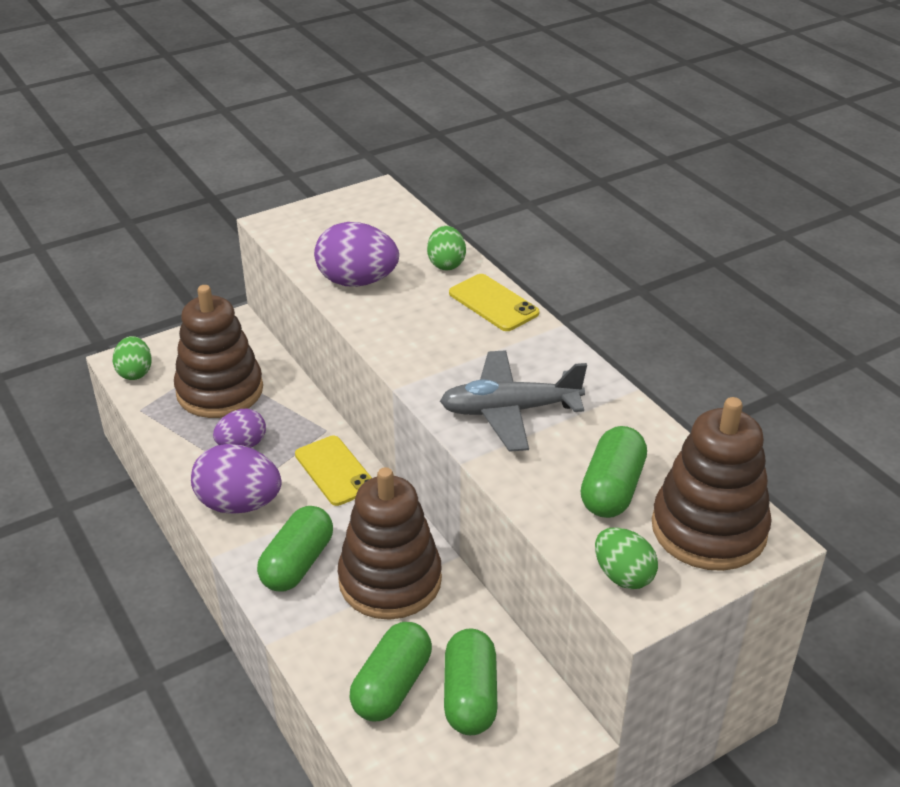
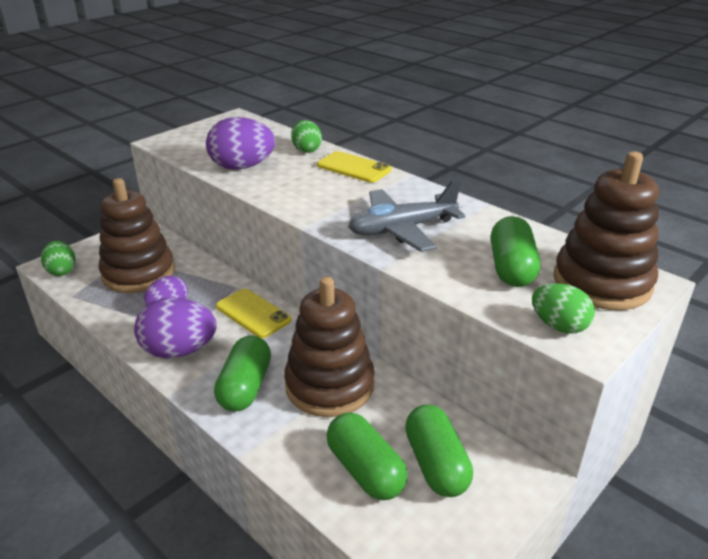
camera: 15 degrees left, 5 degrees down
(392, 686) = (365, 470): green capsule -> green capsule turned 45 degrees counterclockwise

